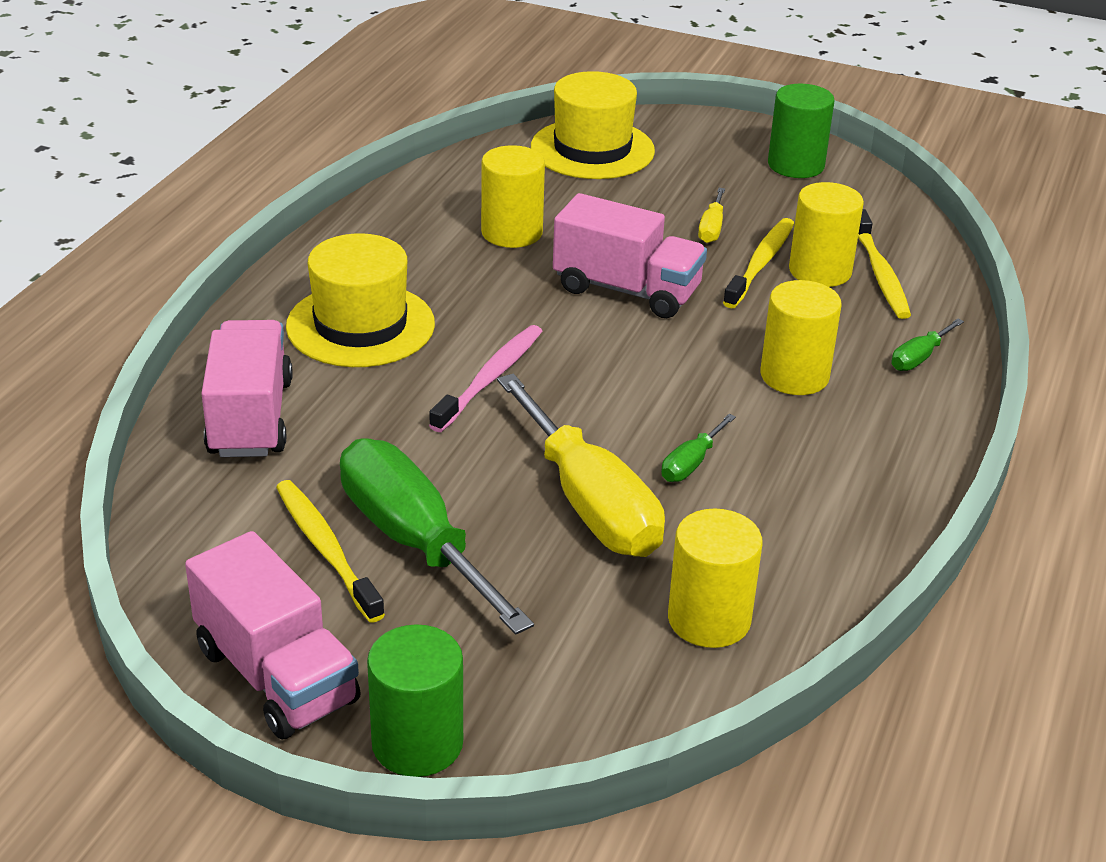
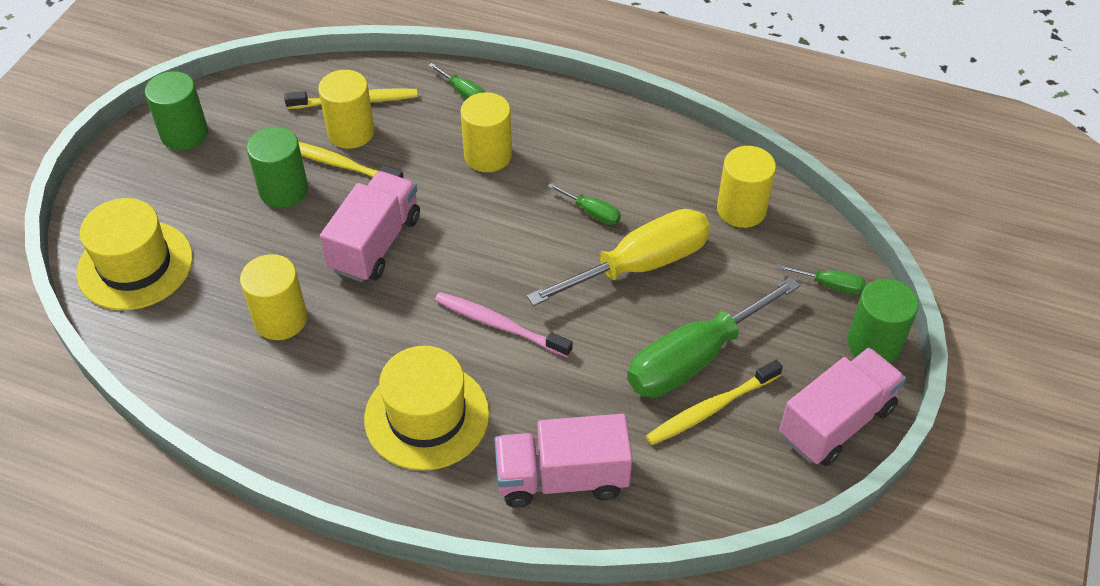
camera: 90 degrees left, 15 degrees up
(544, 707) = (830, 285): none -> green screwdriver
(711, 228) = (283, 190): yellow screwdriver -> green cylinder

